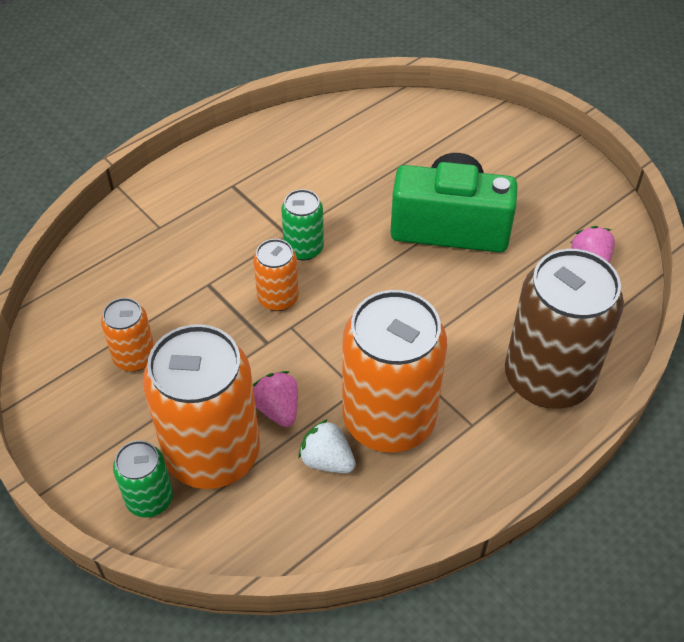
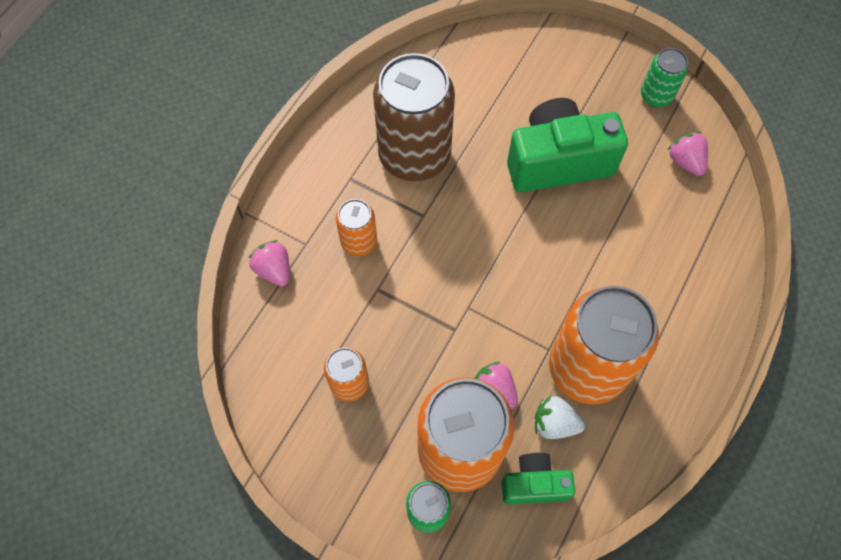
camera: 20 degrees left, 15 degrees up
(117, 239) = (274, 270): none -> pink strawberry
(275, 511) = (534, 484): none -> green camera
(278, 298) = (445, 283): orange can -> orange can (359, 241)
(304, 248) = (444, 225): green can -> green can (656, 96)
(548, 378) = (695, 285): brown can -> brown can (414, 155)

